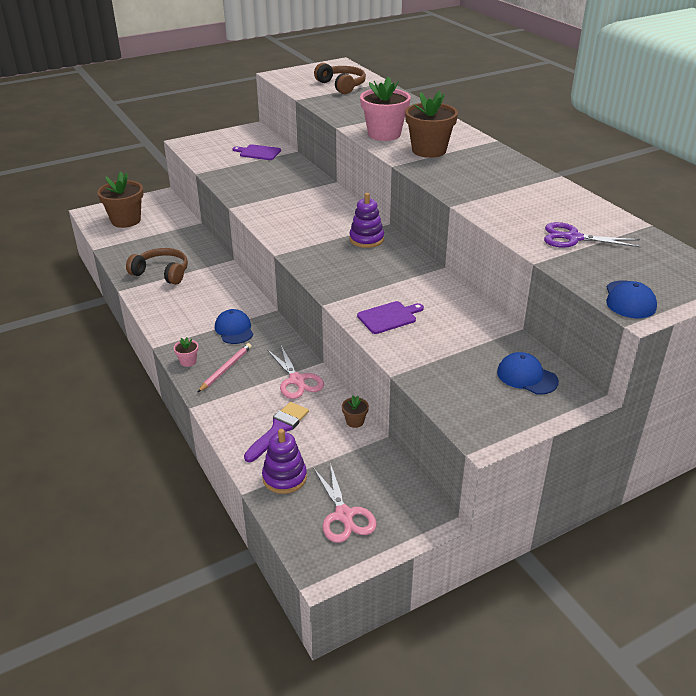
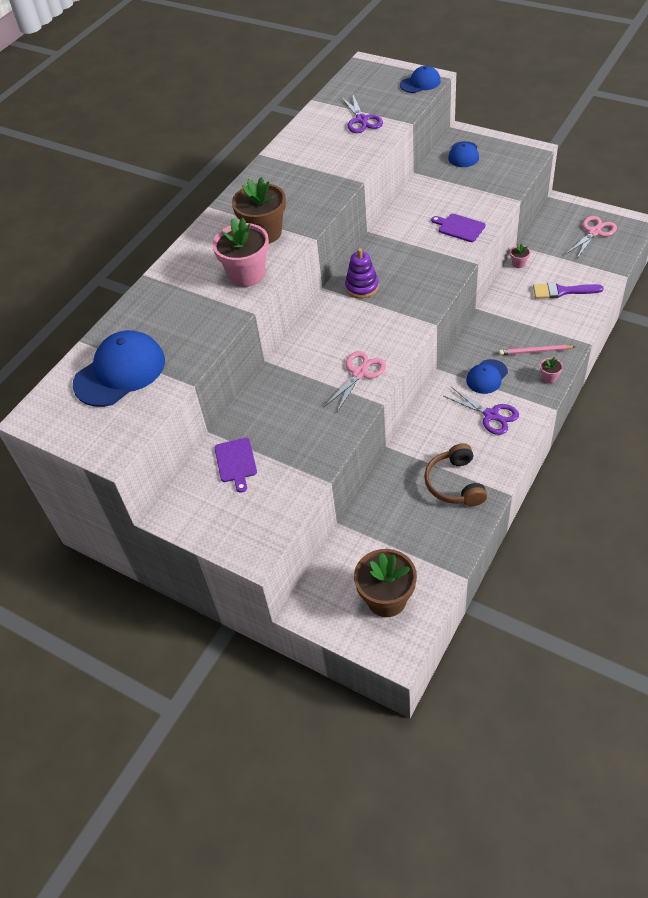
camera: 115 degrees left, 15 degrees up
(194, 313) = (491, 415): none -> purple scissors
(284, 477) = (596, 267): purple stacking toy -> none
(296, 380) = (508, 309): pink scissors -> pink scissors (359, 373)
(341, 86) = (120, 372): brown headphones -> blue cap
(355, 421) = (518, 263): brown flower pot -> pink flower pot

